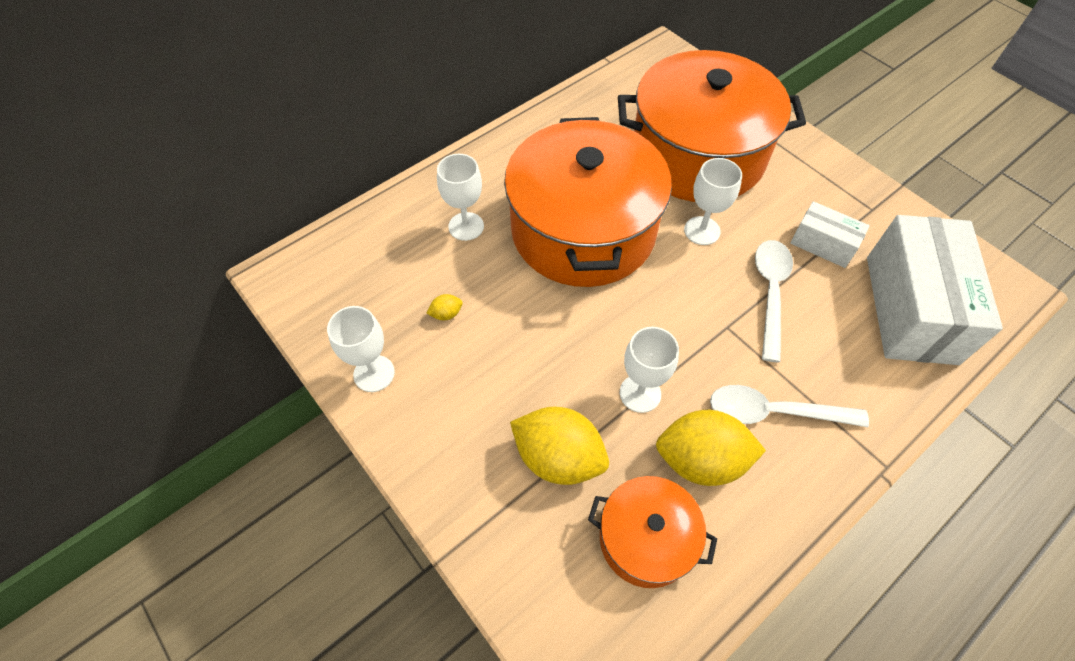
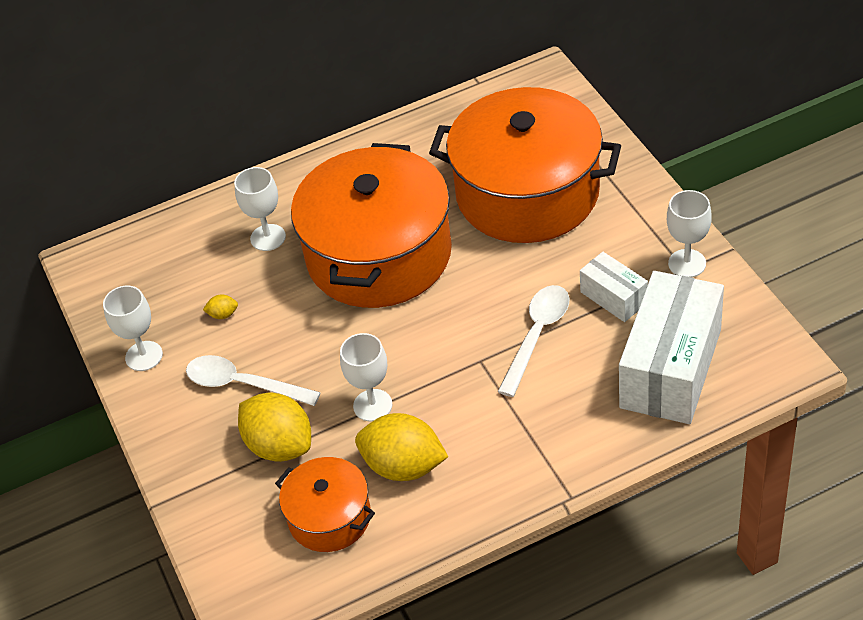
camera: 20 degrees right, 10 degrees down
(702, 231) = (496, 269): white goblet -> white goblet (687, 263)
(773, 412) = (488, 438): white spoon -> white spoon (243, 384)

